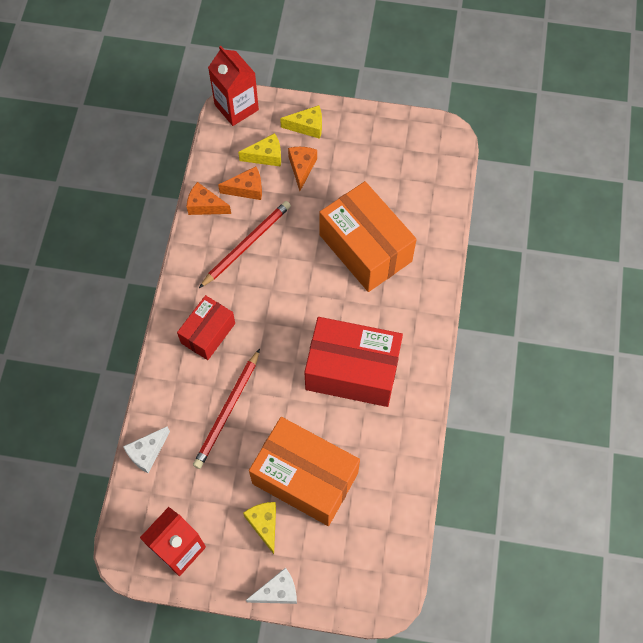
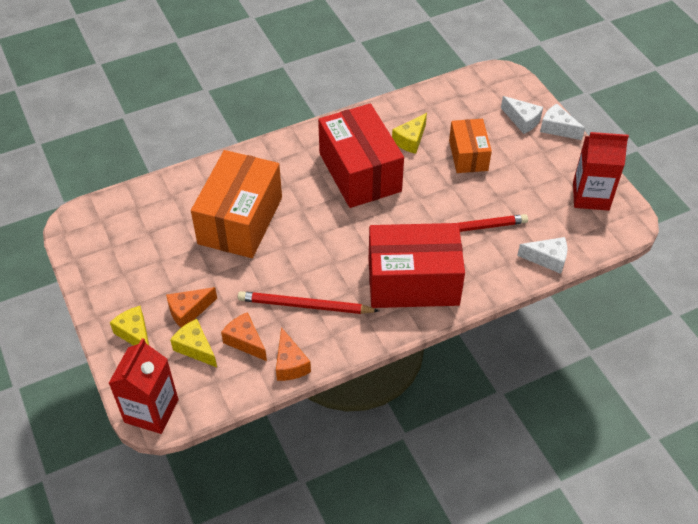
camera: 125 degrees left, 15 degrees down
(208, 333) = (413, 282): red box -> red box, size x1.74
(264, 524) = (523, 159): yellow cheese -> yellow cheese (410, 140)
(305, 478) = (468, 155): orange box -> orange box, size x0.58
(312, 565) = (522, 120): none -> white cheese

